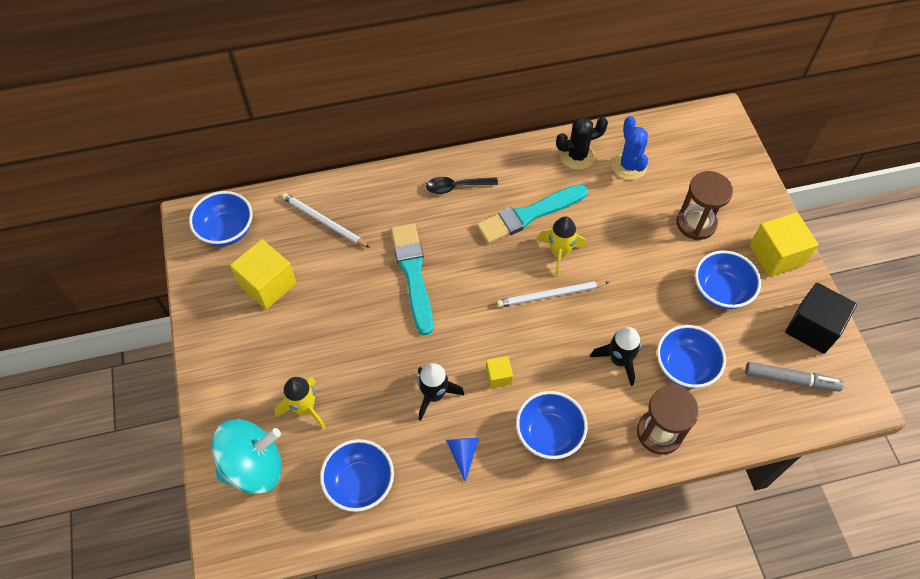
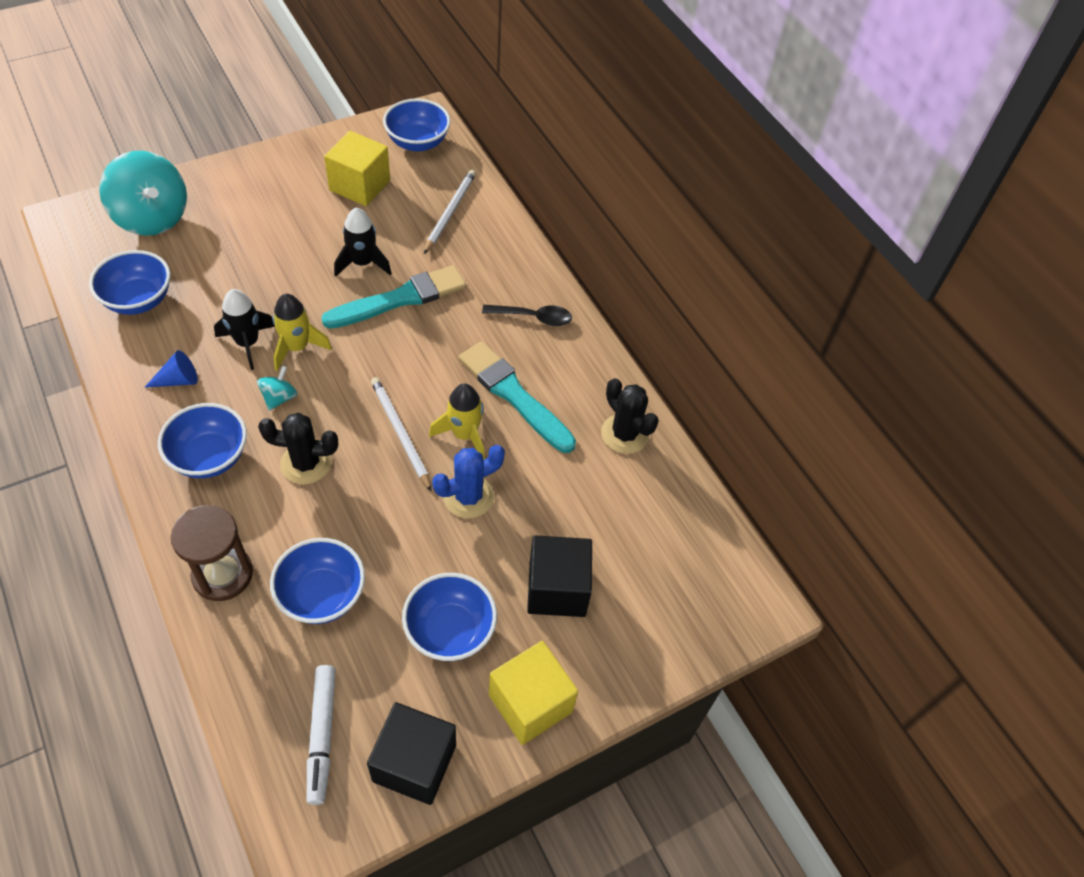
camera: 70 degrees right, 5 degrees down
(304, 408) = (219, 241): yellow rocket -> yellow rocket (297, 347)
(456, 187) = (533, 317): black spoon -> black spoon turned 120 degrees clockwise
(498, 376) = (279, 398): yellow cube -> turquoise spinning top
(567, 364) = (306, 463): none -> black cactus
(619, 360) = (320, 518): black rocket -> black rocket (362, 263)
(629, 166) = (629, 496): blue cactus -> blue cactus (468, 496)
(696, 223) = (557, 589): brown hourglass -> black cube
(791, 380) = (322, 736): grey marker -> white marker

